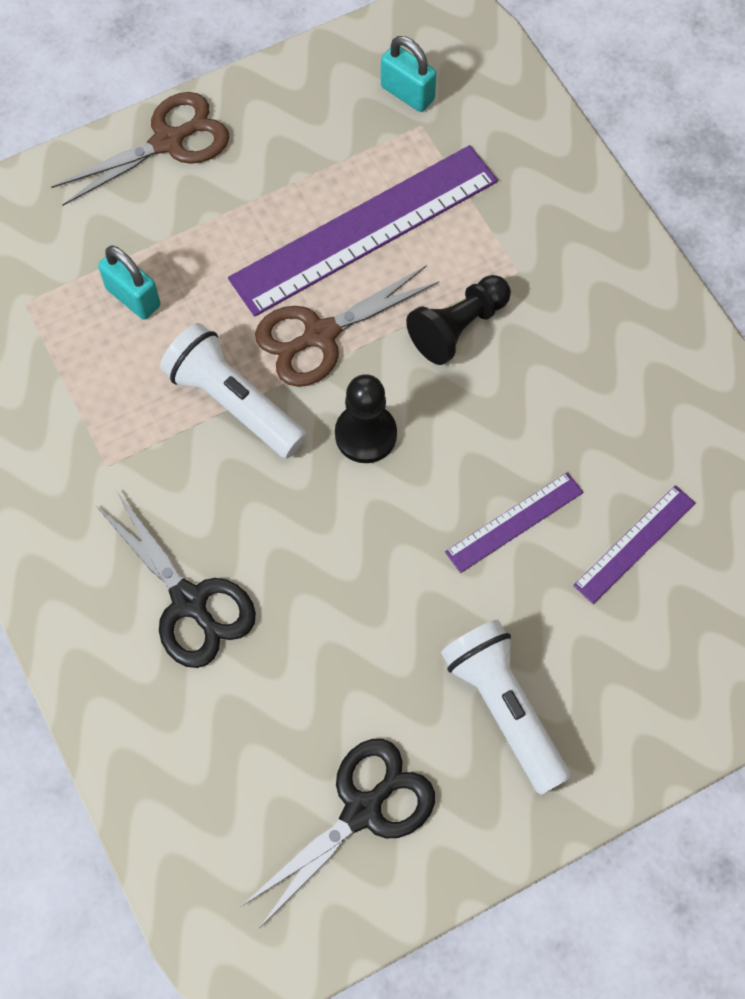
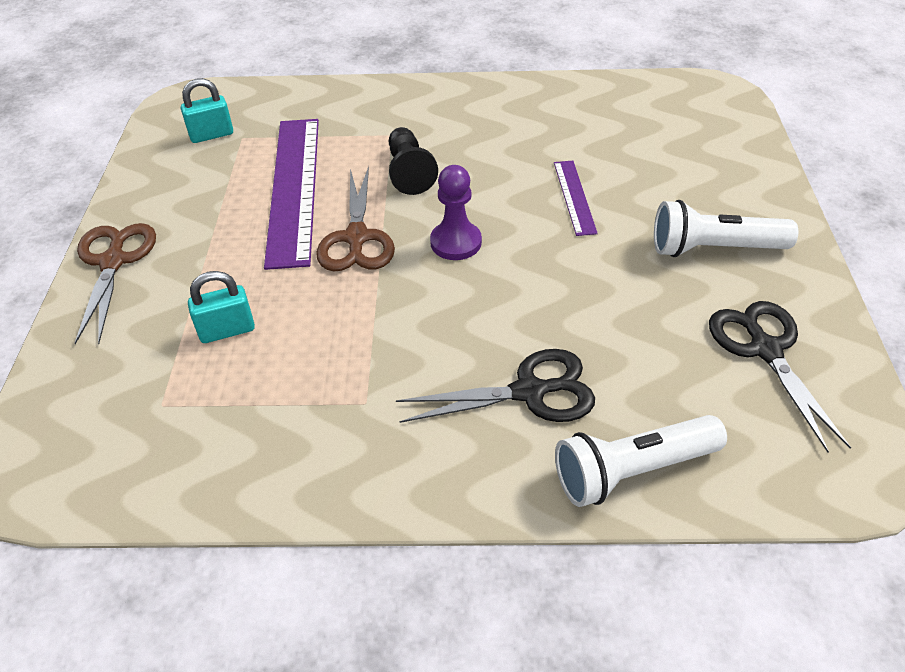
camera: 60 degrees left, 20 degrees down
(234, 402) = (372, 303): white flashlight -> white flashlight (632, 471)
(365, 434) = (456, 242): black pawn -> purple pawn
(634, 544) = (623, 153): purple ruler -> none

